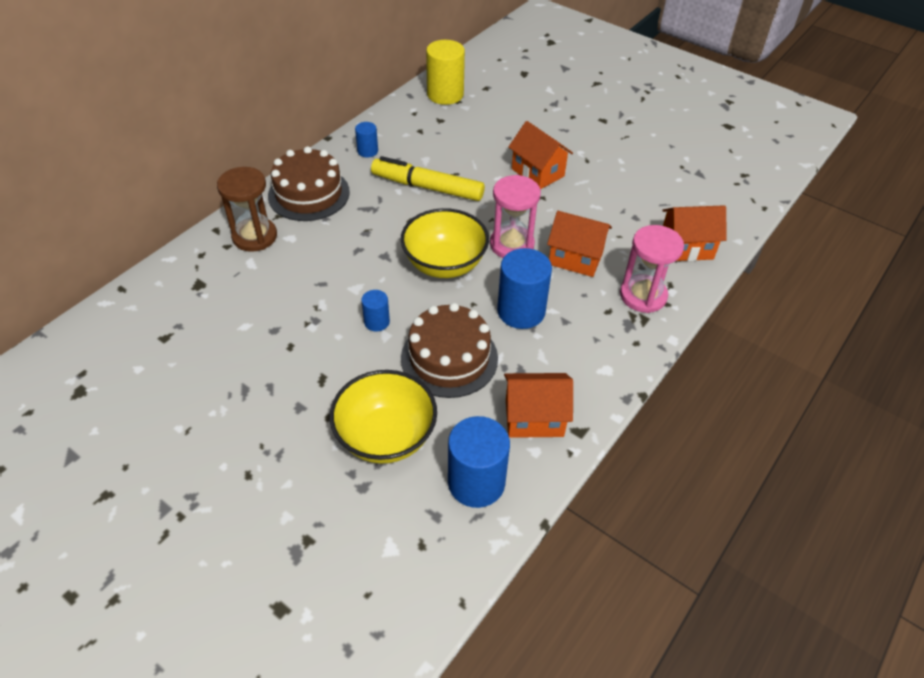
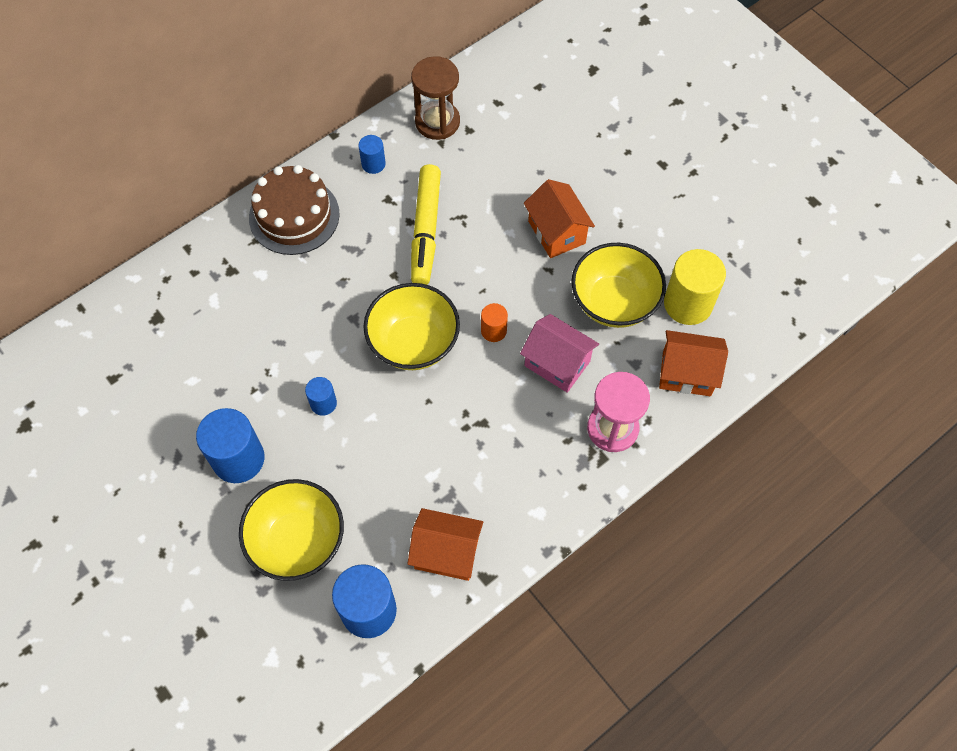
camera: 15 degrees right, 15 degrees up
(254, 236) = (225, 265): brown hourglass -> brown hourglass (437, 122)
(427, 187) = (425, 230): yellow marker -> yellow marker turned 120 degrees counterclockwise
(445, 94) = (486, 89): yellow cylinder -> yellow cylinder (688, 304)
(449, 358) = (384, 463): brown cake -> none
(512, 244) = (493, 331): pink hourglass -> orange cylinder
(521, 311) = (475, 421): blue cylinder -> blue cylinder (238, 459)
(575, 258) = (557, 363): orange house -> pink house
(604, 210) = (614, 302): none -> yellow bowl

